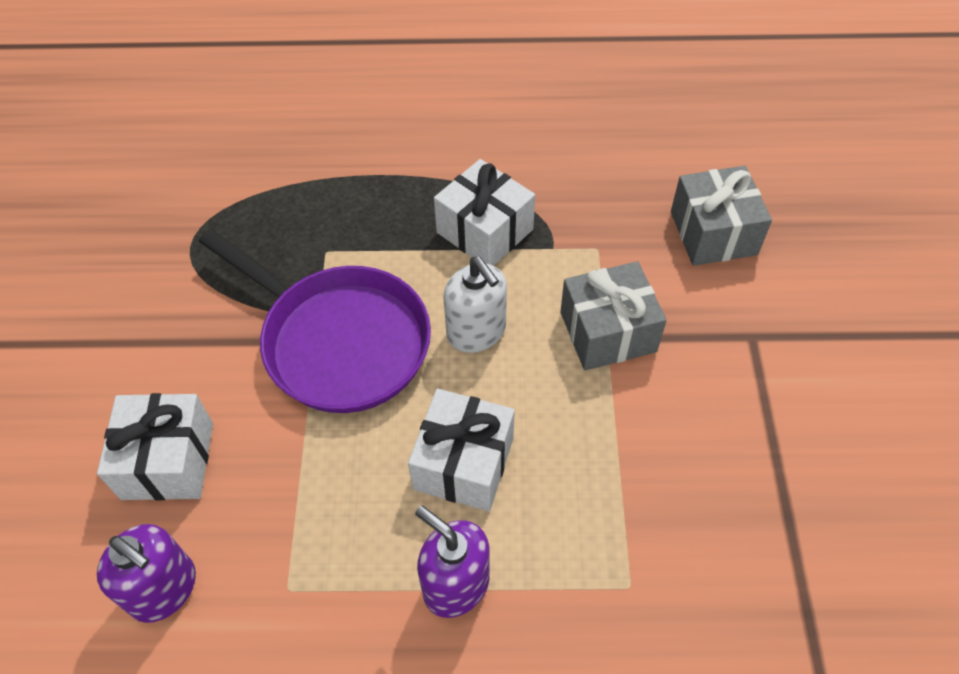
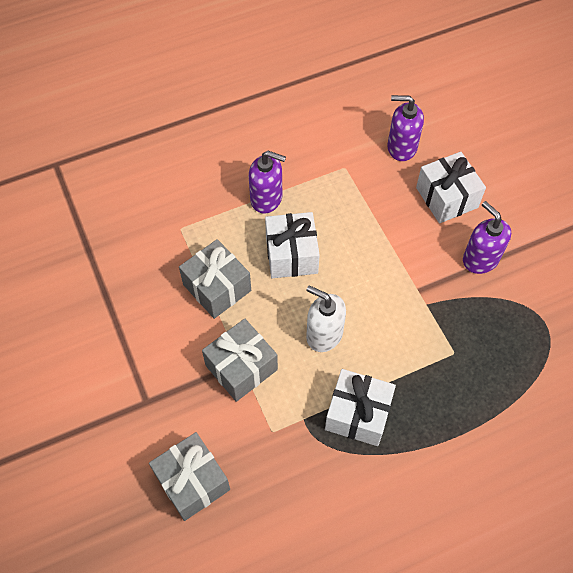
camera: 155 degrees right, 5 degrees up
(199, 349) = (480, 259): none -> purple soap dispenser
(339, 341) = (403, 295): purple pan -> none
(602, 455) = (217, 287): none -> grey gift

